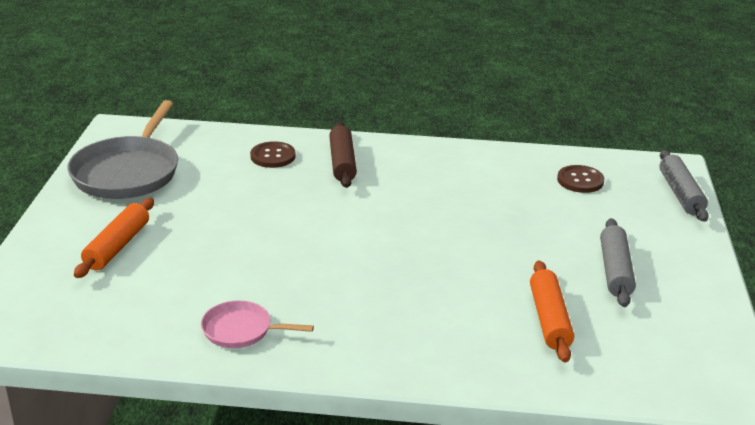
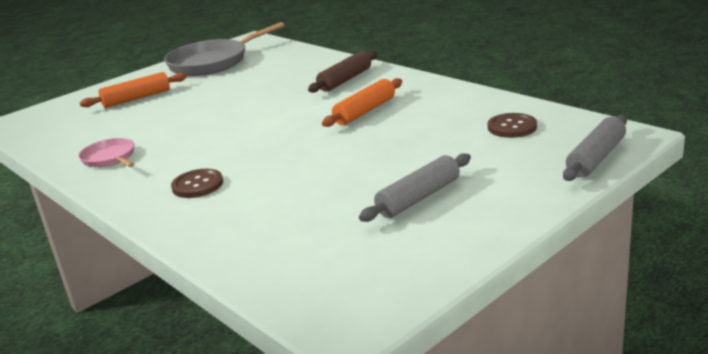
camera: 45 degrees right, 5 degrees down
(273, 156) = (308, 68): brown button -> brown button (197, 185)
(549, 319) = (300, 214): orange rolling pin -> orange rolling pin (365, 111)

